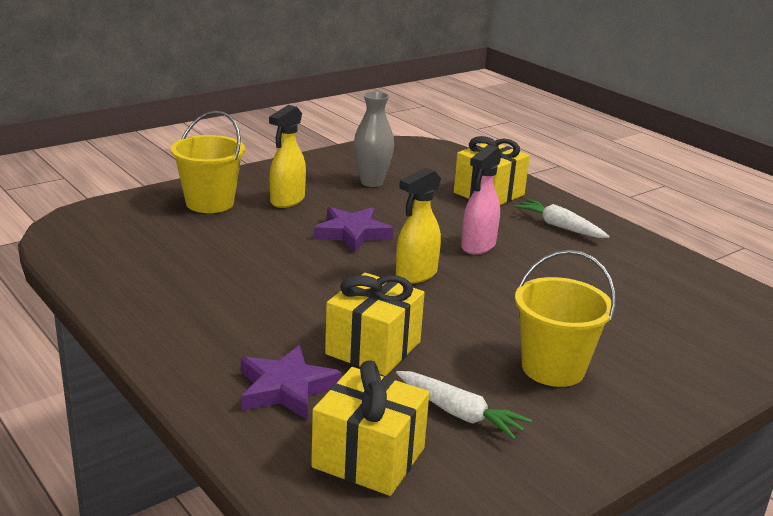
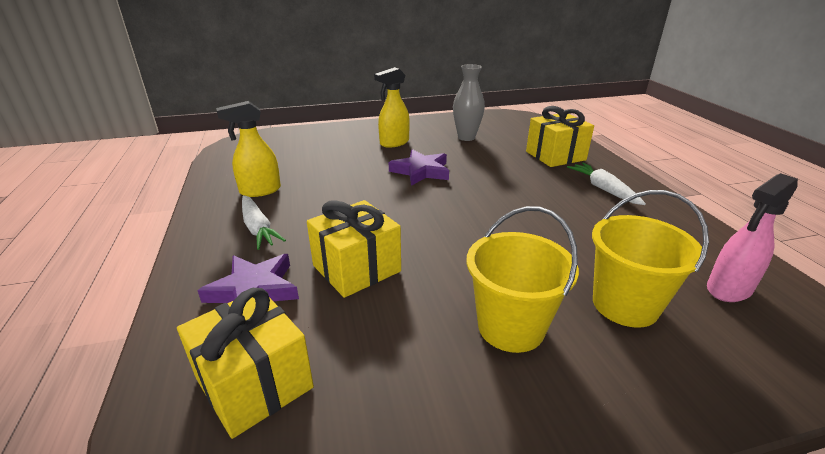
camera: 25 degrees right, 5 degrees up
(210, 203) = (340, 138): yellow bucket -> yellow bucket (625, 305)
(415, 275) = (445, 211): yellow spray bottle -> yellow spray bottle (260, 191)
(459, 413) = (379, 355): white carrot -> white carrot (258, 228)
(478, 246) = (516, 195): pink spray bottle -> pink spray bottle (728, 289)

